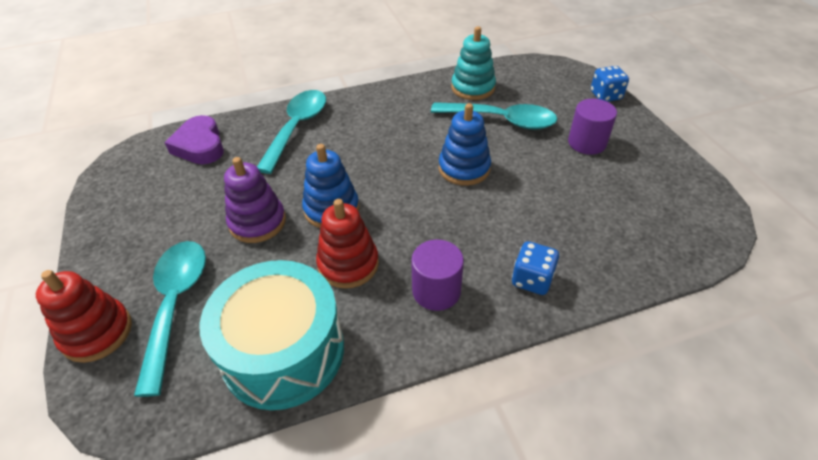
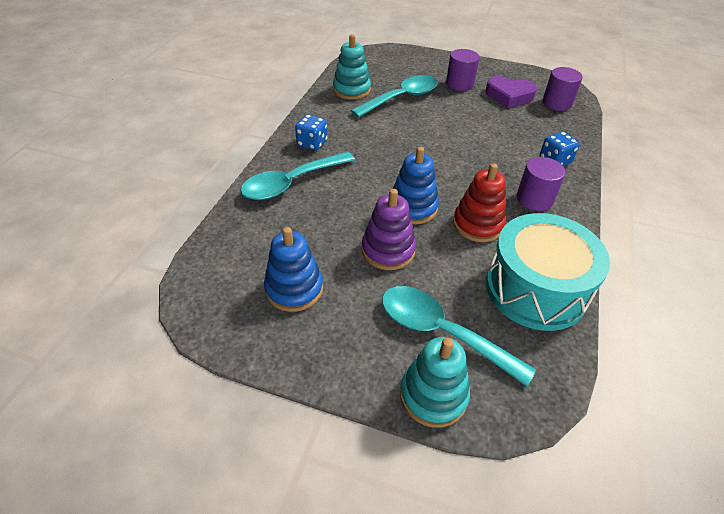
camera: 55 degrees left, 0 degrees up
(97, 333) = (433, 395): red stacking toy -> turquoise stacking toy
(200, 146) = (242, 246): purple heart -> purple heart (509, 96)
(297, 128) = (291, 183): turquoise spoon -> turquoise spoon turned 90 degrees counterclockwise
(464, 168) = (433, 135): blue stacking toy -> blue stacking toy (294, 289)
(605, 96) = (424, 55): blue dice -> blue dice (312, 143)
(665, 233) = (557, 103): none -> purple cylinder

